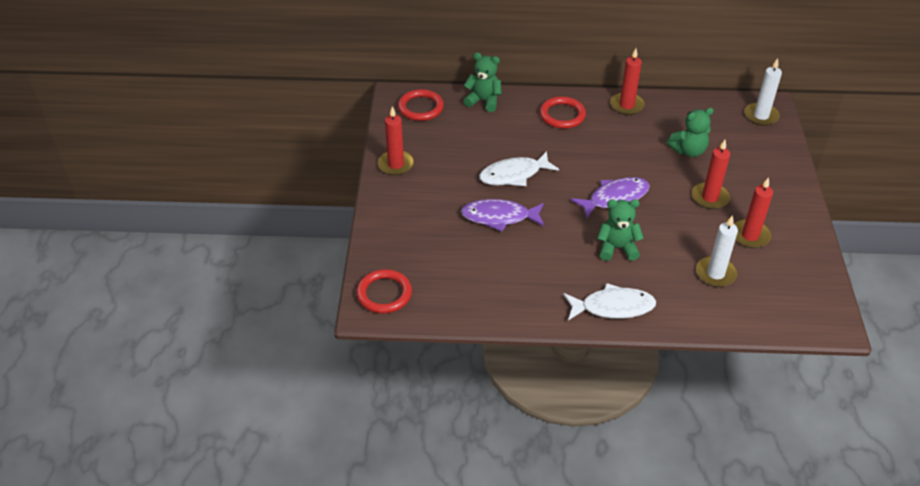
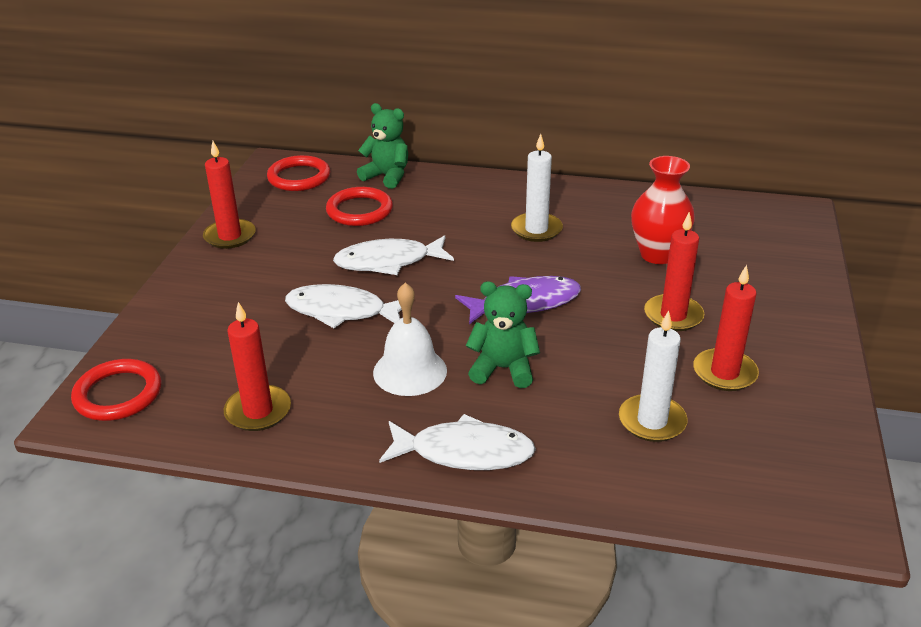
camera: 10 degrees right, 10 degrees down
(499, 217) = (342, 311): purple fish -> white fish
(560, 256) = (410, 371): none -> white bell
(562, 115) = (488, 199): red ring -> red ring (359, 210)
(626, 105) = (584, 196): red candle -> red candle (258, 411)
(688, 151) = (657, 254): green teddy bear -> red vase
(761, 116) = (780, 222): white candle -> white candle (536, 229)

